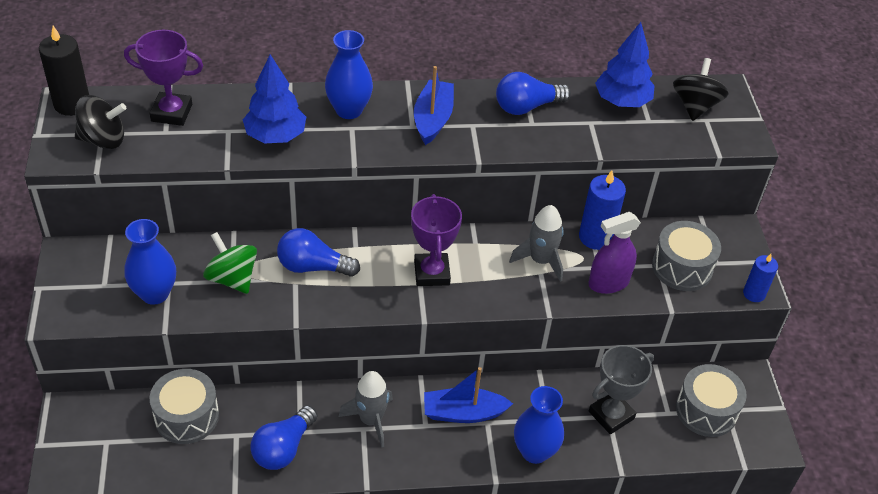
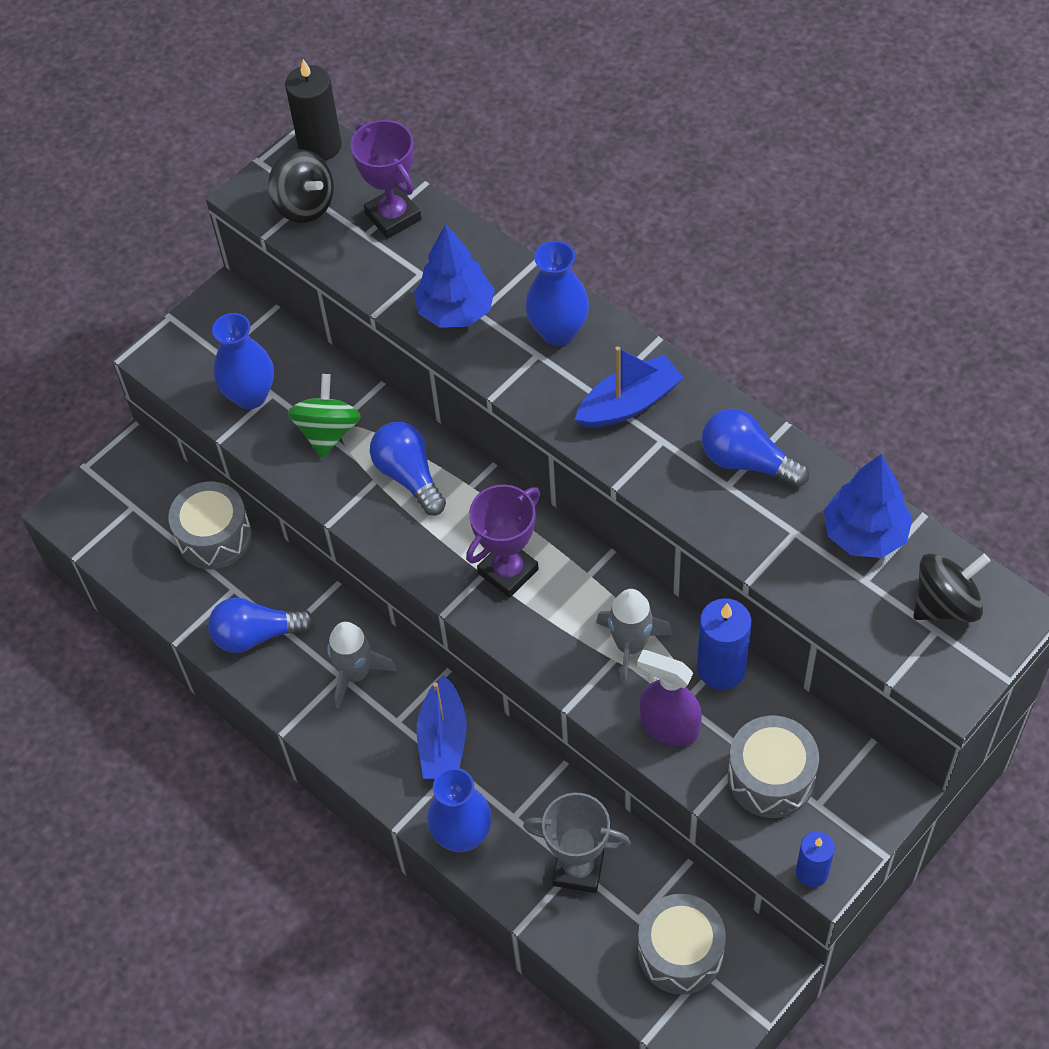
camera: 55 degrees right, 10 degrees up
(463, 413) = (443, 740): blue boat -> blue boat turned 135 degrees counterclockwise

